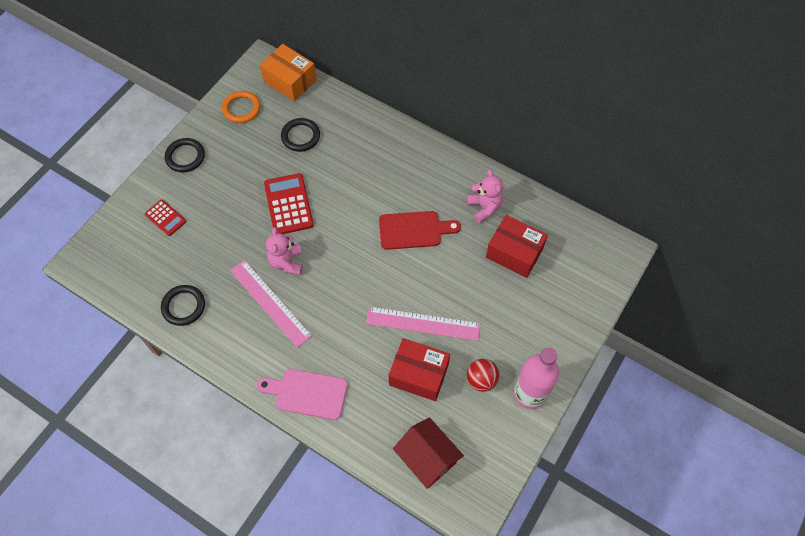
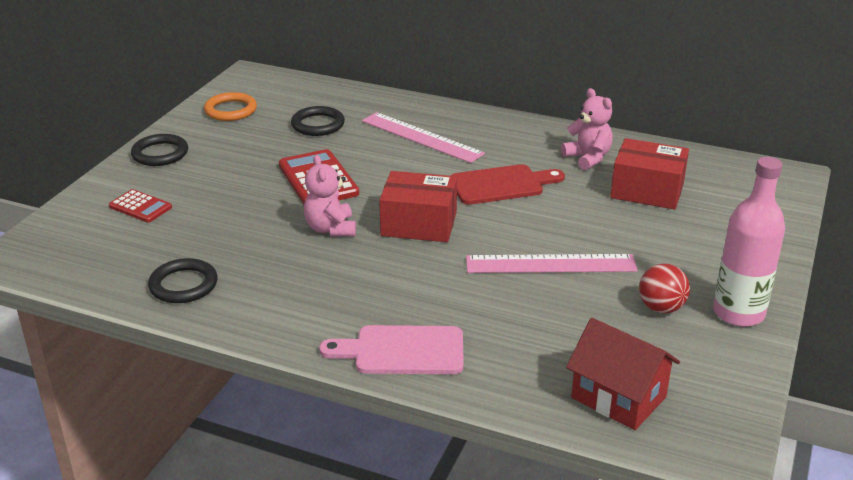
camera: 10 degrees left, 30 degrees down
(270, 302) = (316, 268): pink ruler -> pink ruler (421, 137)
(290, 81) = (290, 85): orange box -> none
(419, 374) = (566, 313): red box -> red box (419, 224)

